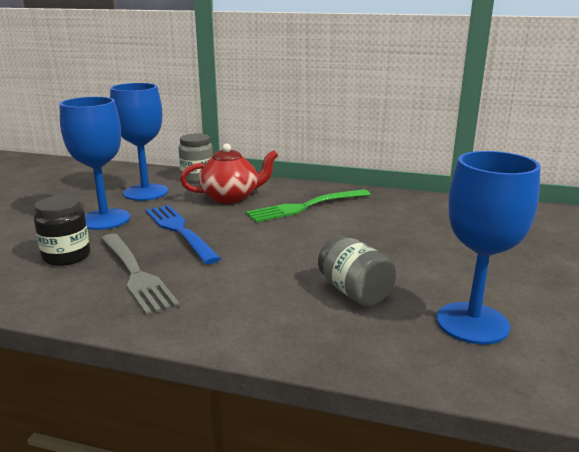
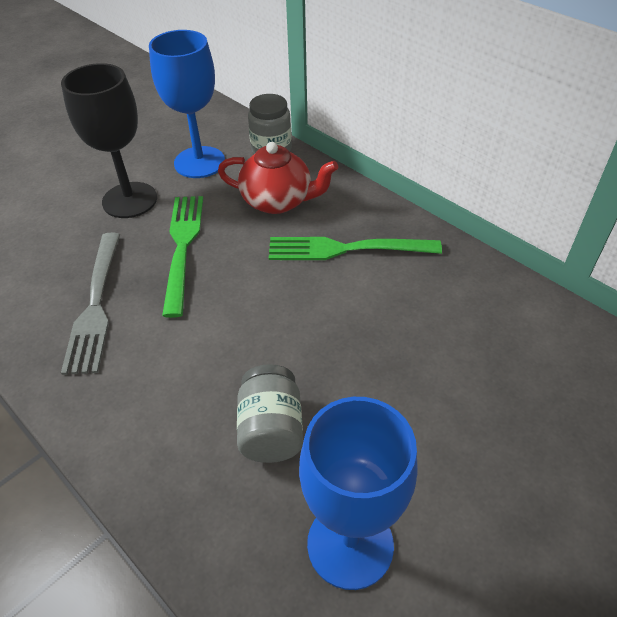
camera: 30 degrees right, 25 degrees up
(67, 256) = (59, 252): black jar -> none
(104, 219) = (130, 200): blue goblet -> black goblet
(179, 231) = (182, 247): blue fork -> green fork

